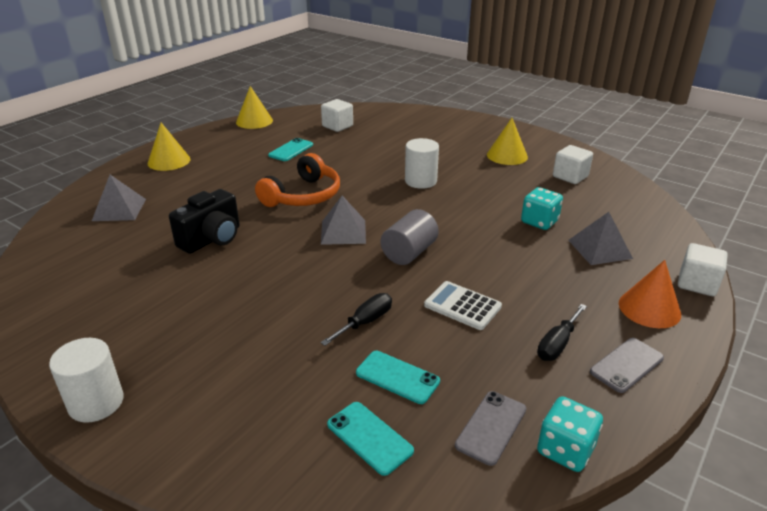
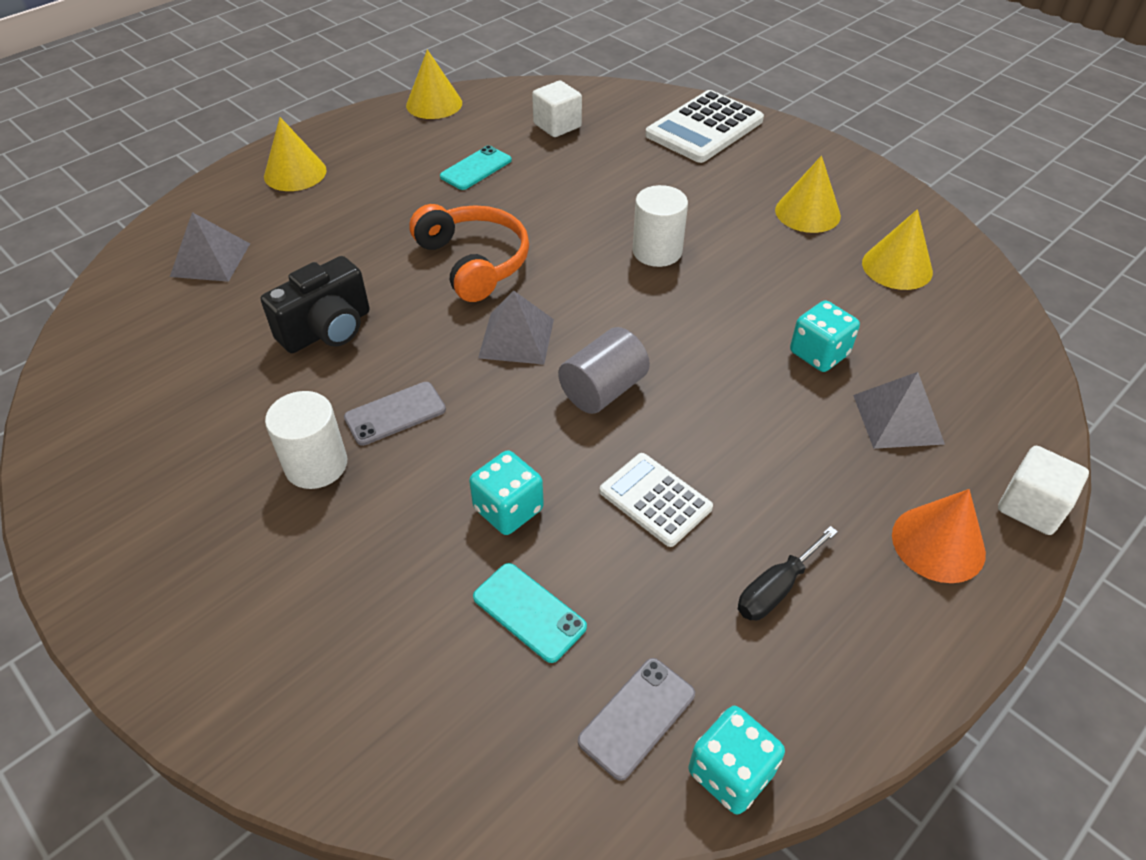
camera: 10 degrees right, 15 degrees up
(96, 402) = (127, 592): white cylinder -> white cylinder (316, 465)
(303, 196) = (474, 262): orange headphones -> orange headphones turned 75 degrees counterclockwise
(365, 322) = (508, 509): black screwdriver -> turquoise dice
(369, 437) = (466, 706): turquoise phone -> none
(430, 121) = (704, 128): none -> white calculator
(570, 176) = (897, 267): white cube -> yellow cone
(627, 365) = (868, 642): grey phone -> grey phone (395, 414)

